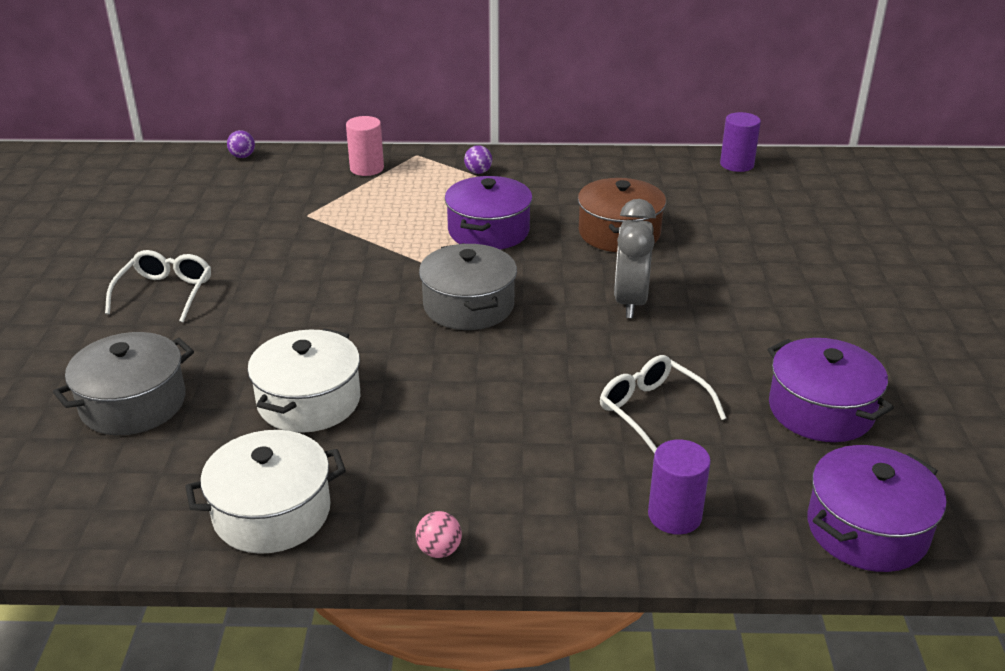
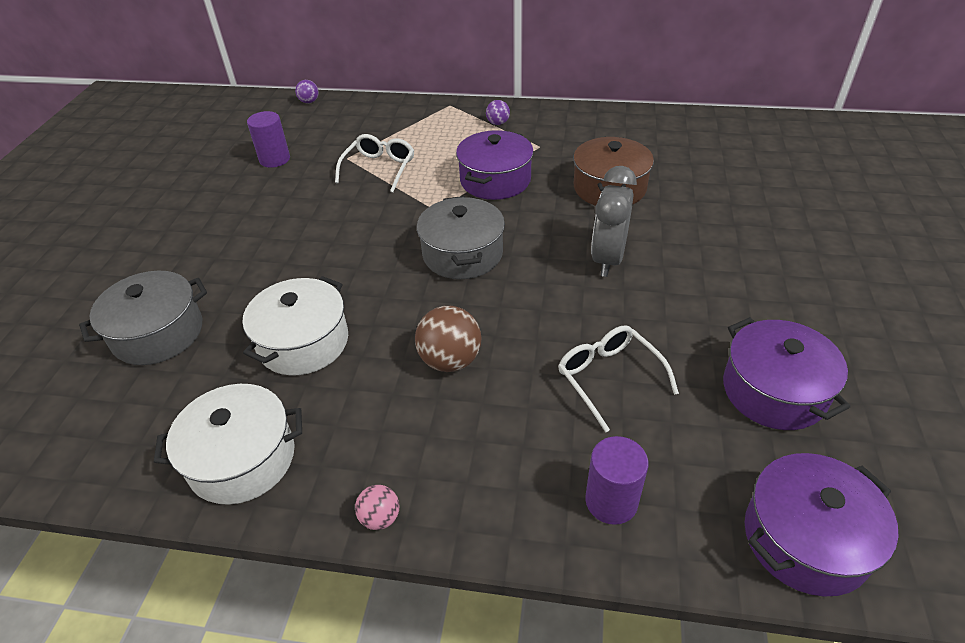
camera: 10 degrees right, 10 degrees up
(165, 293) = (214, 226): white glasses -> white glasses (379, 168)
(367, 168) = (406, 116): pink cylinder -> none
(479, 407) = (450, 360): none -> brown ball
(737, 164) = (727, 124): purple cylinder -> purple cylinder (274, 159)

